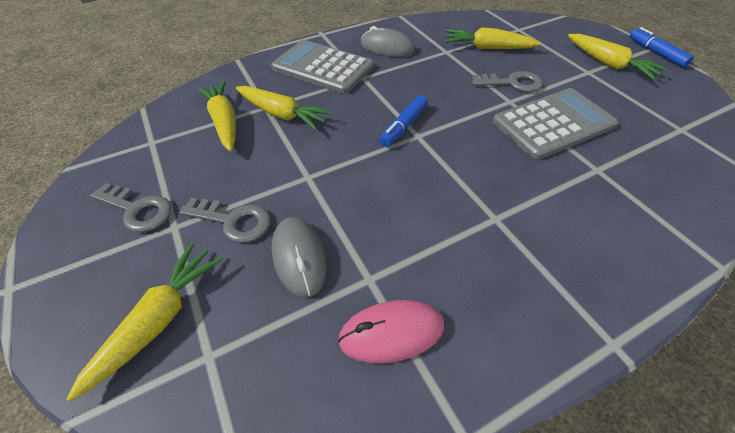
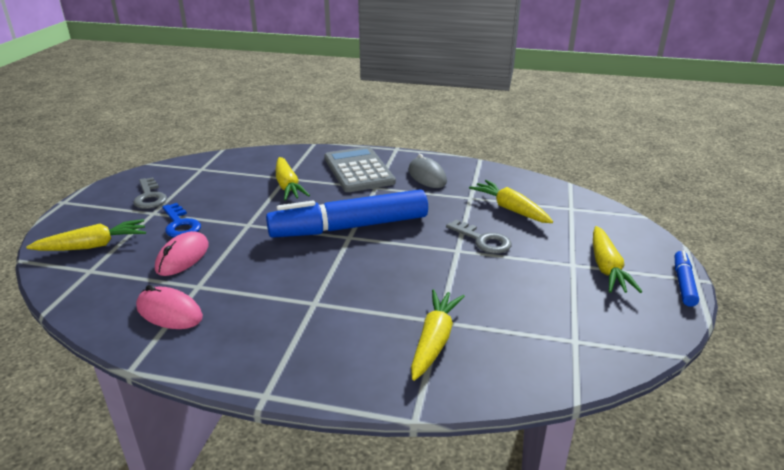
camera: 40 degrees right, 20 degrees down
(224, 121) = (251, 175): yellow carrot -> yellow carrot (434, 340)
(233, 221) = (180, 224): grey key -> blue key
(299, 257) = (182, 257): grey mouse -> pink mouse
(403, 126) = (349, 227): blue marker -> blue marker, size x2.27
(553, 124) = (462, 279): grey calculator -> none

